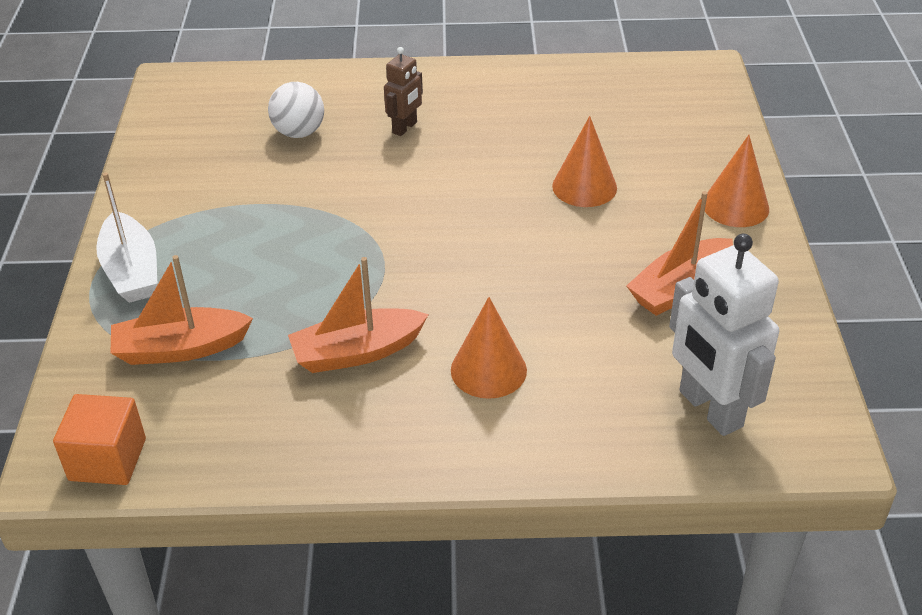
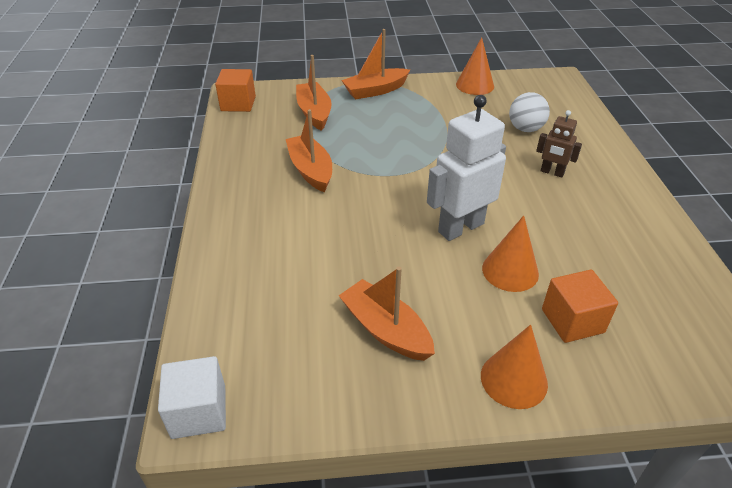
camera: 85 degrees right, 0 degrees up
(131, 271) = (375, 90): white boat -> orange boat
(488, 370) = (293, 224): orange cone -> orange cone (475, 85)
(656, 157) = (572, 321): none -> orange cube
(709, 409) = (245, 341): white robot -> white robot (460, 227)
(816, 443) = (199, 411): none -> white cube

